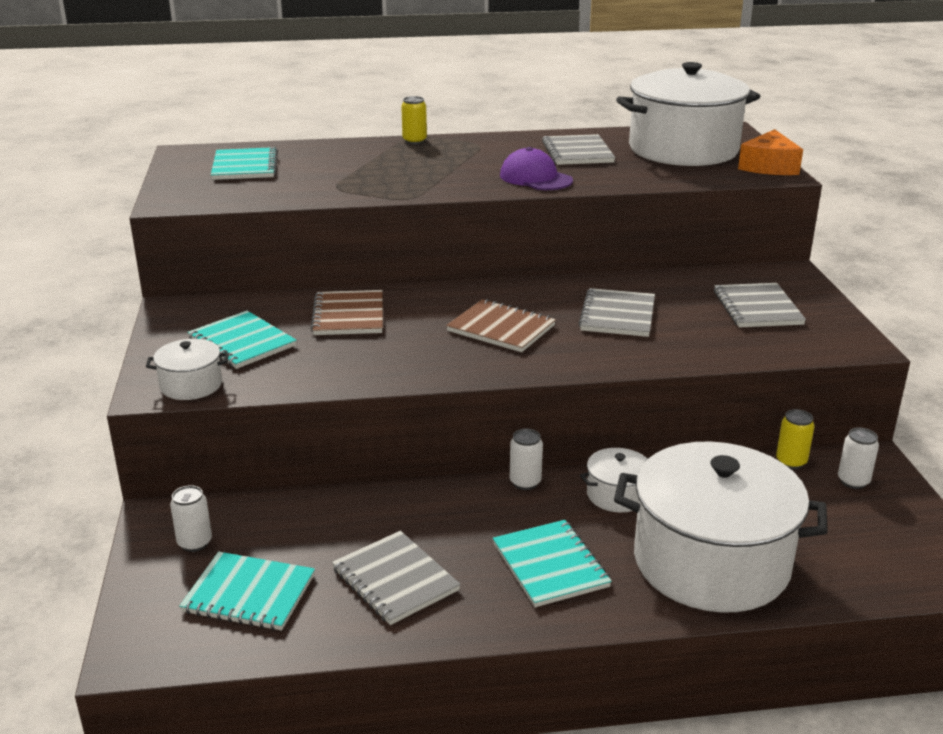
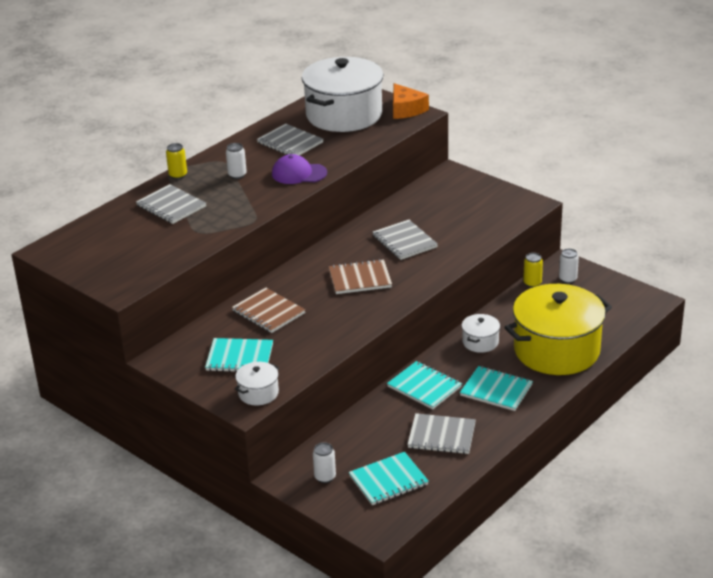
camera: 40 degrees left, 5 degrees up
(245, 166) = (110, 243): turquoise notebook -> turquoise notebook (424, 387)
(525, 482) = (432, 359): white can -> white can (237, 175)
(711, 562) = (556, 350): white pot -> yellow pot
(757, 308) = (463, 203): grey notebook -> grey notebook (171, 206)

